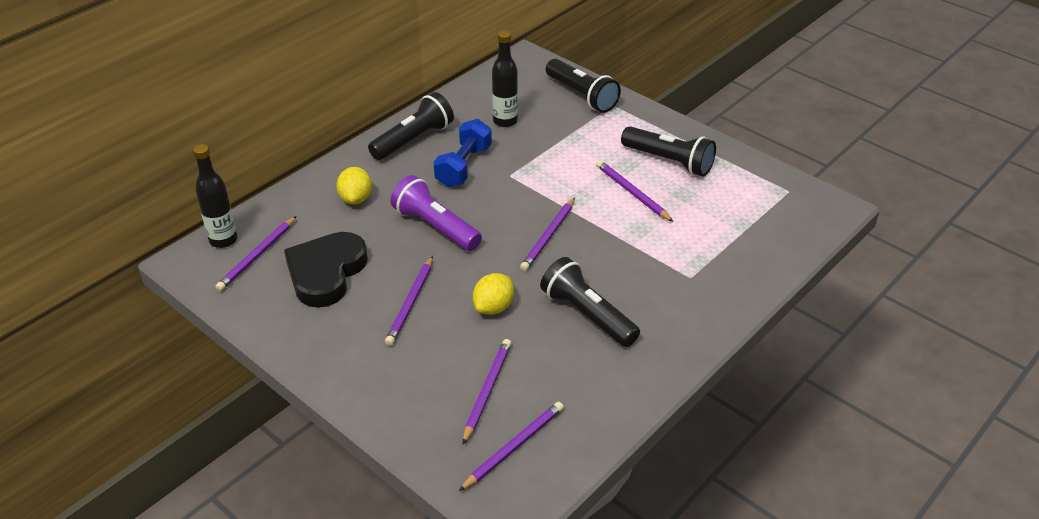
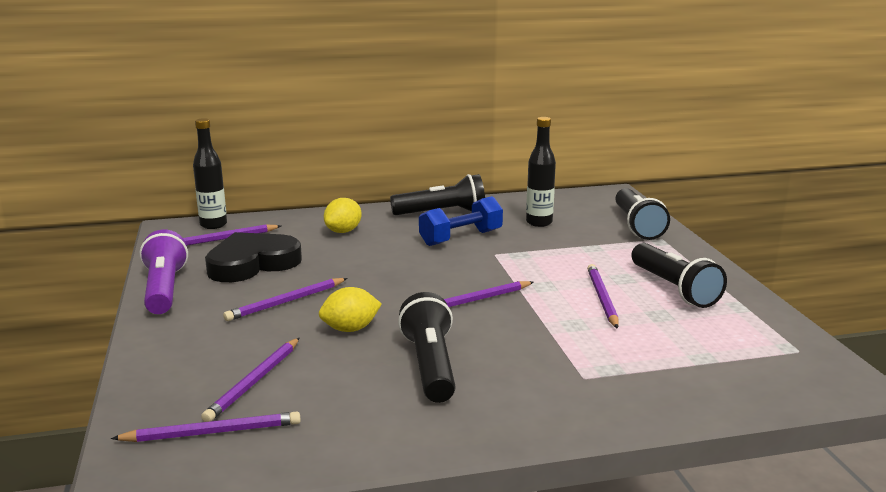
camera: 35 degrees right, 20 degrees down
(435, 227) = (381, 265): purple flashlight -> purple flashlight (164, 289)
(487, 391) = (254, 382): purple pencil -> purple pencil turned 150 degrees clockwise

